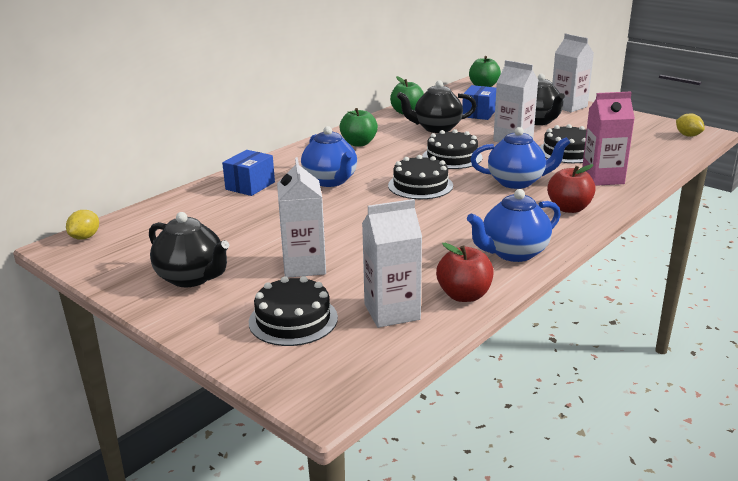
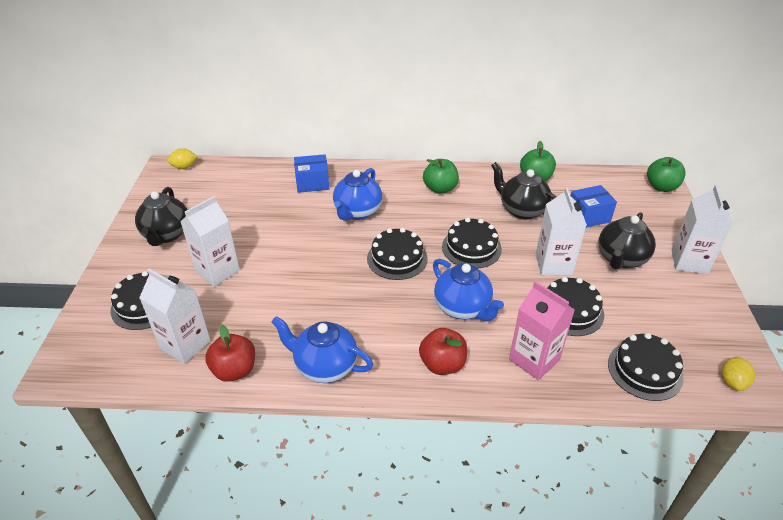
camera: 50 degrees right, 15 degrees up
(651, 152) = (645, 370): none -> black cake

